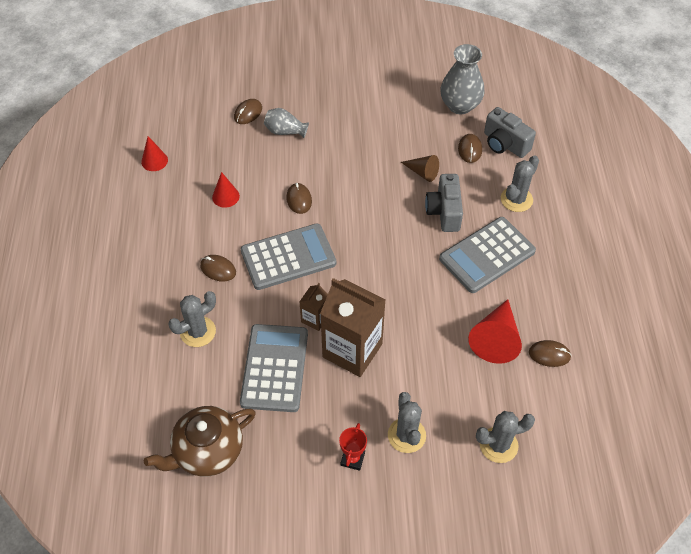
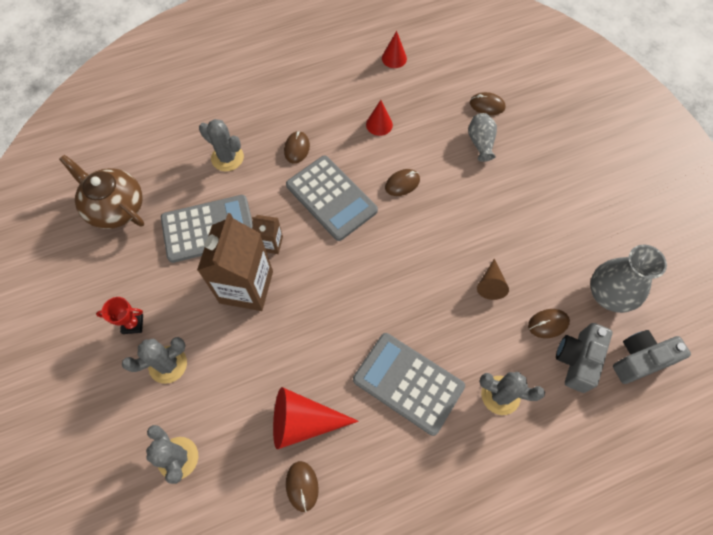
camera: 70 degrees right, 10 degrees up
(444, 212) = (447, 322): grey camera -> grey camera (639, 360)

